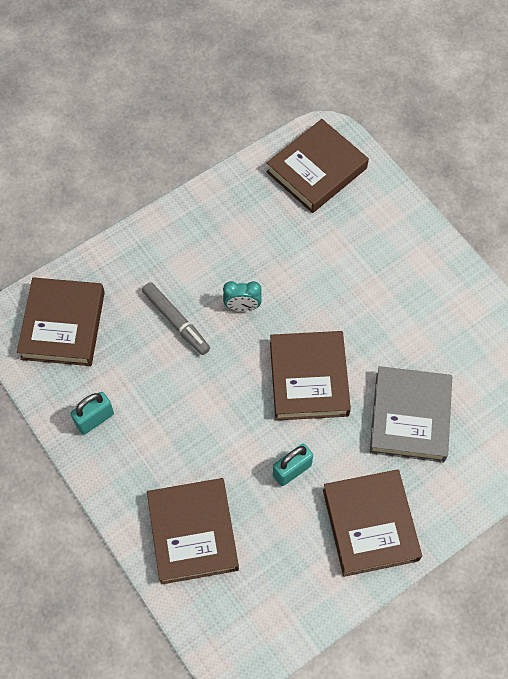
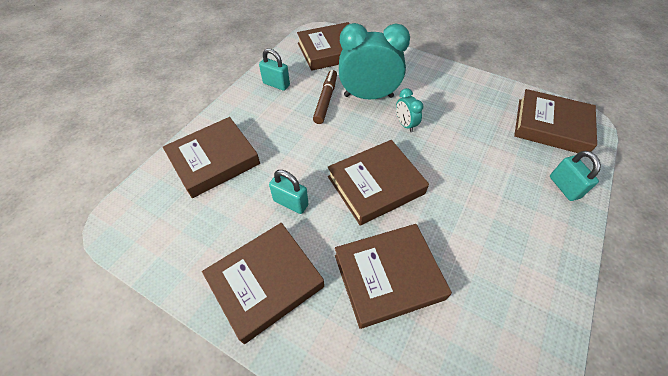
camera: 65 degrees right, 10 degrees down
(157, 372) = (326, 100): none -> brown marker
(176, 321) = (368, 96): grey marker -> turquoise clock
(390, 215) = (564, 187): none -> turquoise padlock
(409, 417) = (388, 276): grey book -> brown book

